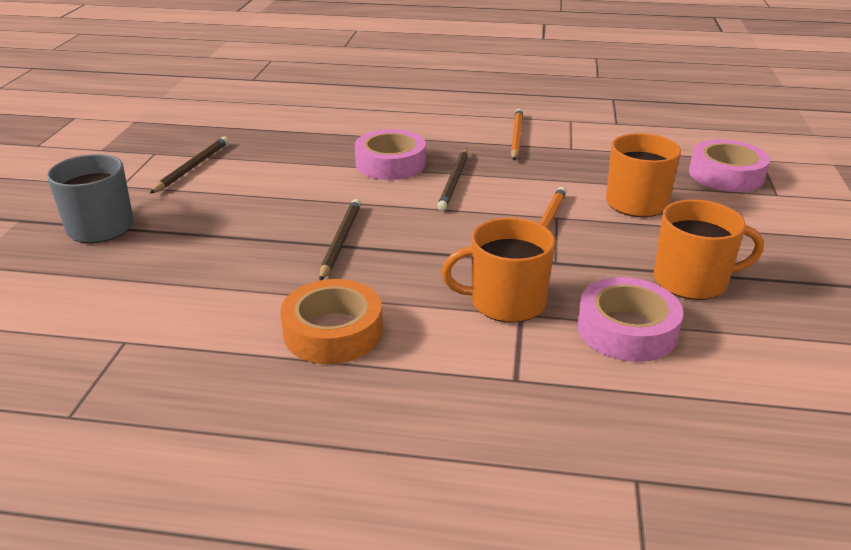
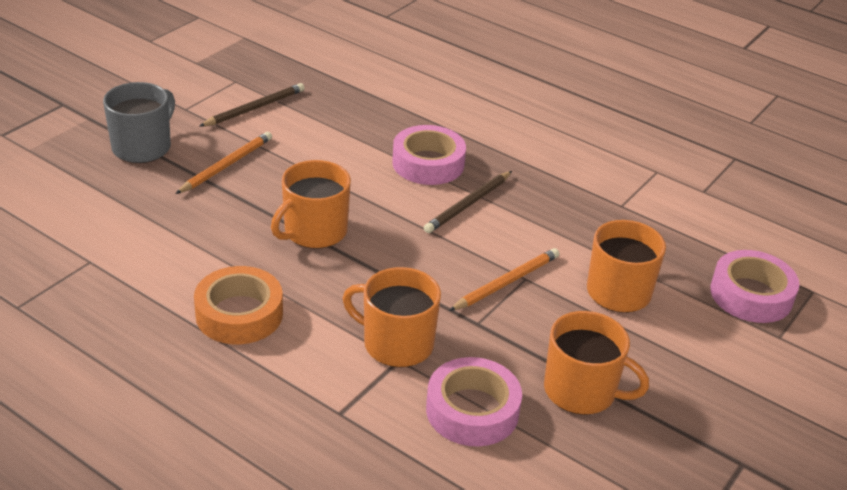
camera: 25 degrees right, 5 degrees up
(340, 241) = (314, 231): brown pencil -> orange mug
(516, 137) = (578, 173): orange pencil -> orange pencil (226, 165)

